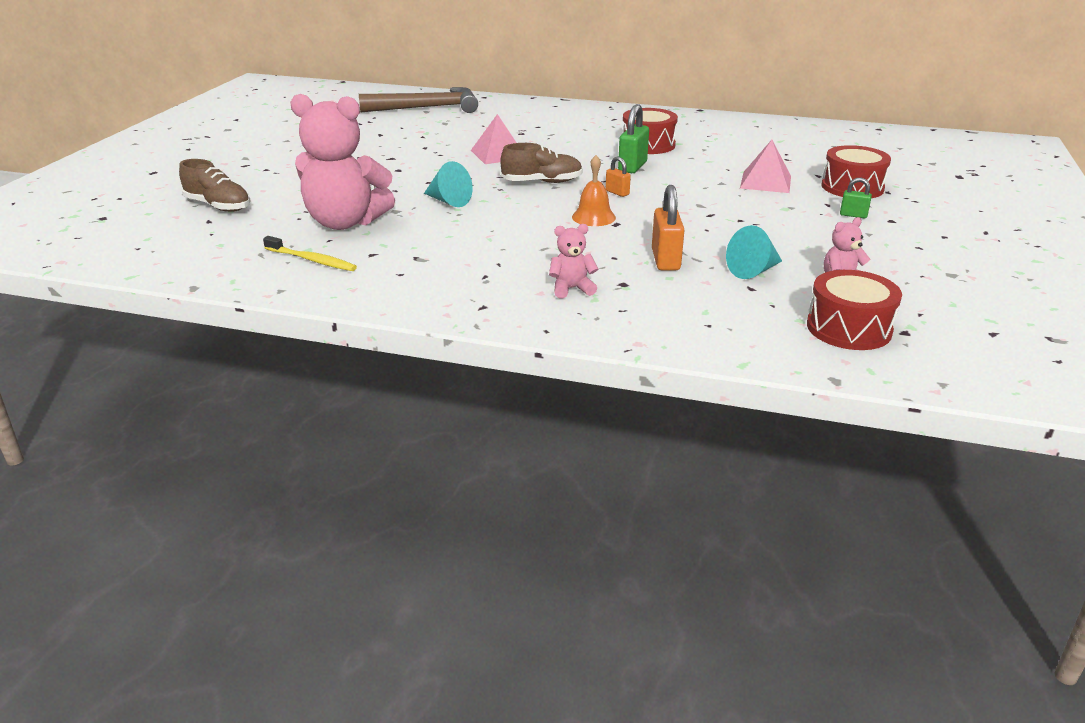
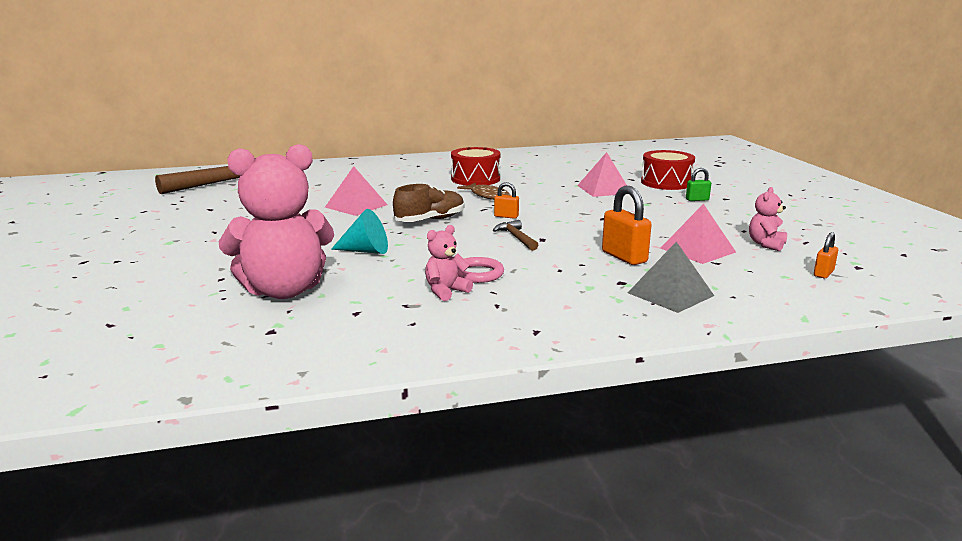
camera: 30 degrees left, 10 degrees down
(218, 206) = (103, 307): brown shoe -> none
(311, 260) = (297, 334): yellow toothbrush -> none
(509, 244) = (478, 274): none -> pink ring
(571, 289) = (588, 296): pink teddy bear -> pink teddy bear (446, 291)
(593, 217) = (516, 238): orange bell -> brown hammer
(632, 167) = (488, 196): green padlock -> brown fish
(650, 306) = (670, 294): none -> grey pyramid
(753, 271) = (697, 250): turquoise cone -> pink pyramid
(849, 328) = (823, 273): red drum -> orange padlock

